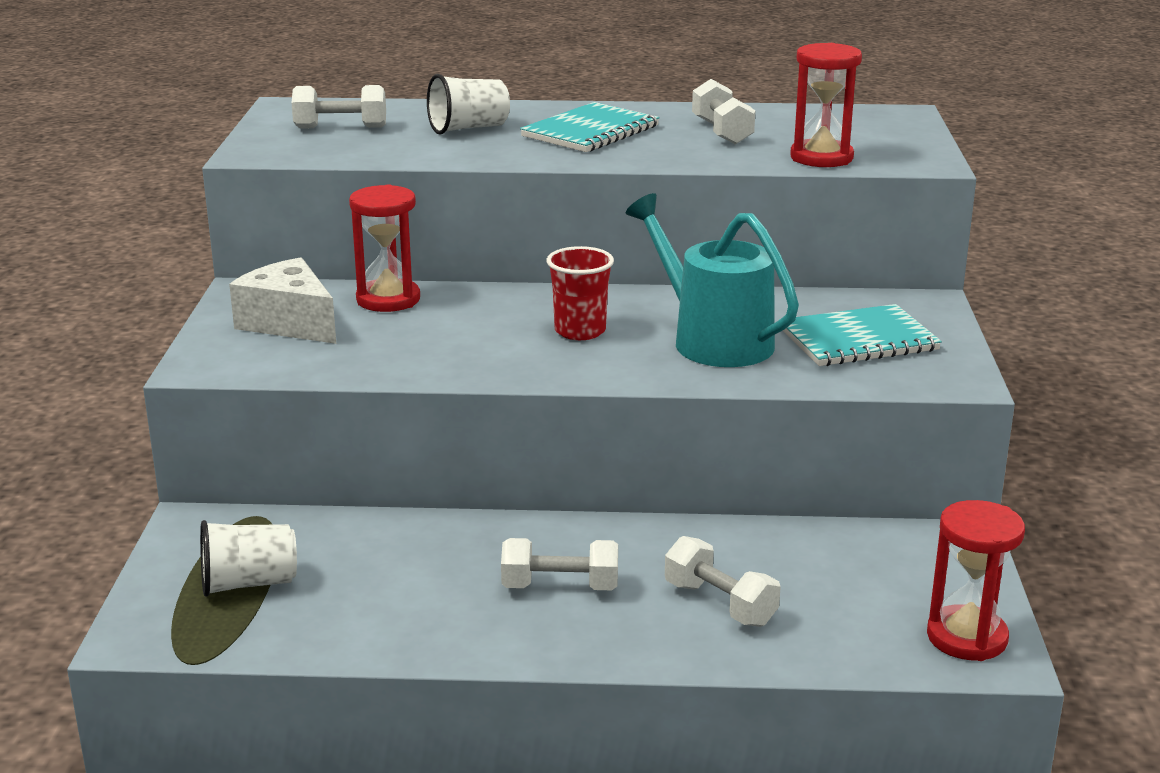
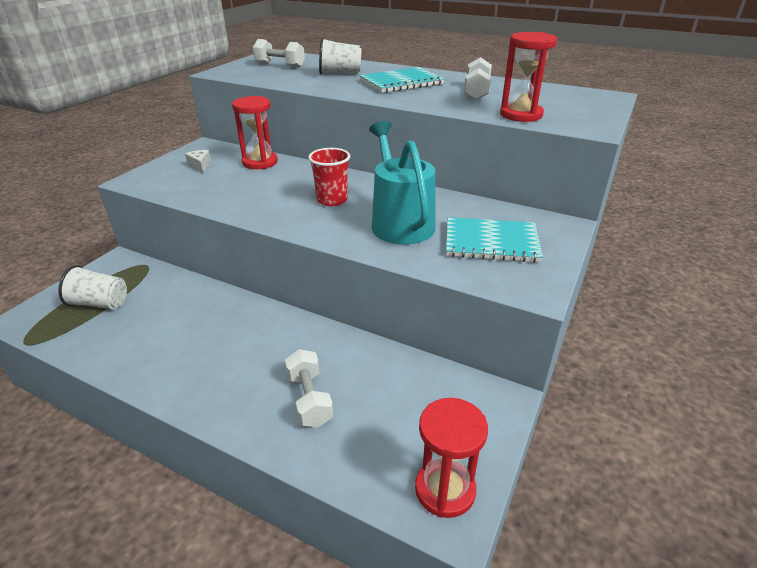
camera: 25 degrees right, 10 degrees up
(289, 323) = (200, 166): white cheese -> white cheese, size x0.47
(560, 587) = (236, 355): white dumbbell -> none

